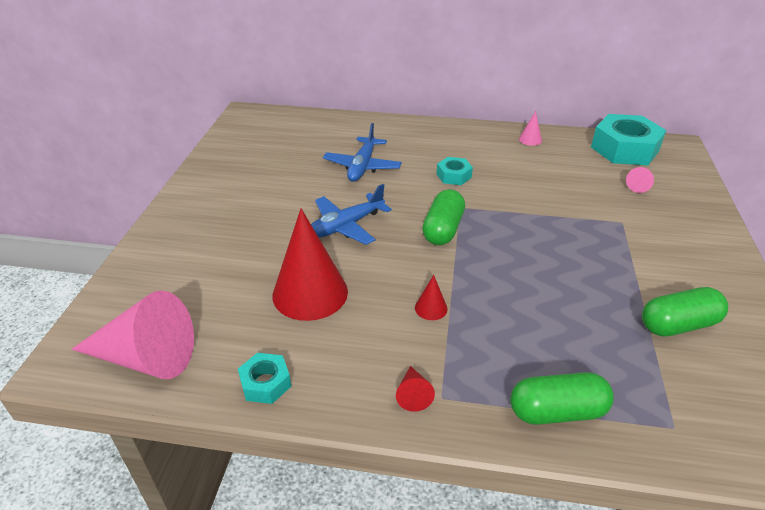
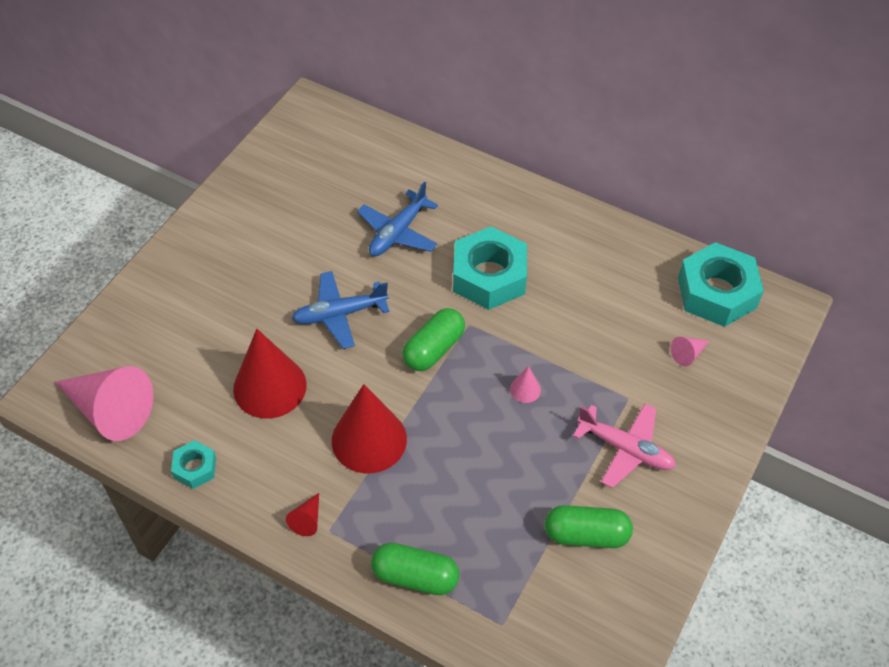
camera: 20 degrees right, 15 degrees up
(431, 308) = (369, 439): red cone -> red cone, size x2.36
(454, 176) = (489, 276): turquoise nut -> turquoise nut, size x2.02
(530, 139) = (613, 244): pink cone -> pink cone (525, 389)
(651, 254) = (626, 449): none -> pink plane

